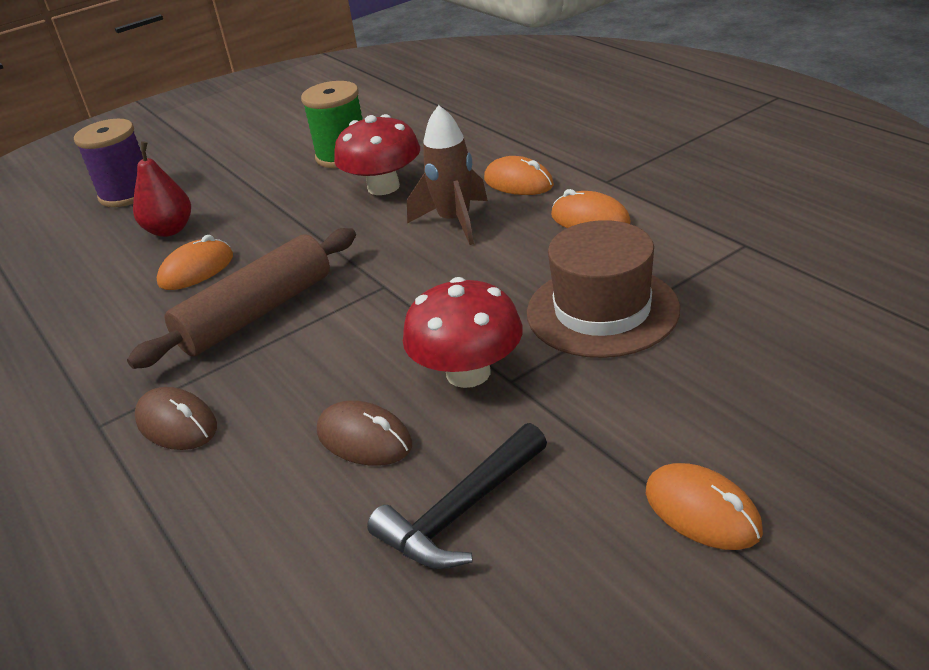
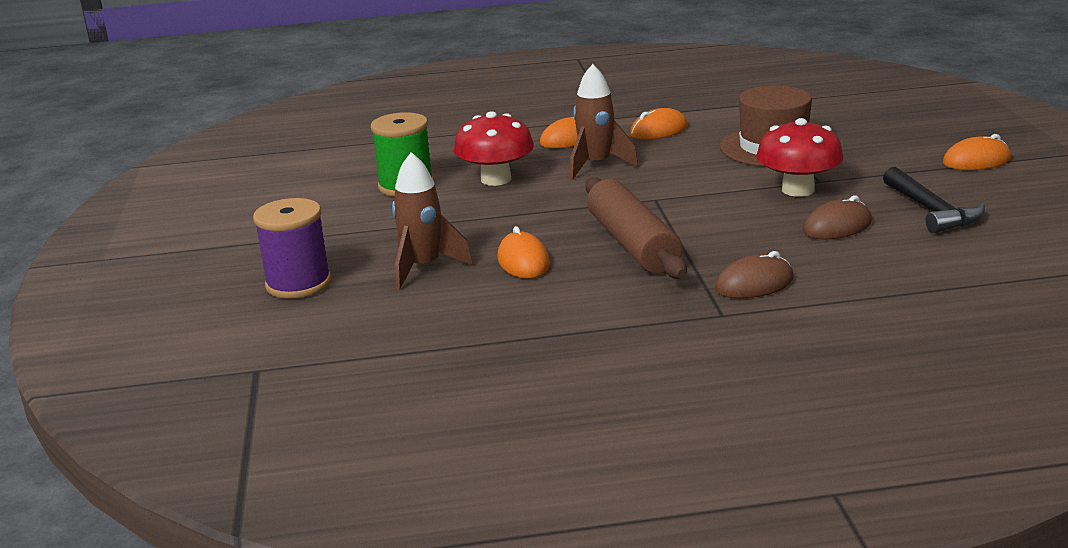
camera: 65 degrees left, 10 degrees down
(170, 230) = (423, 268): red pear -> brown rocket

